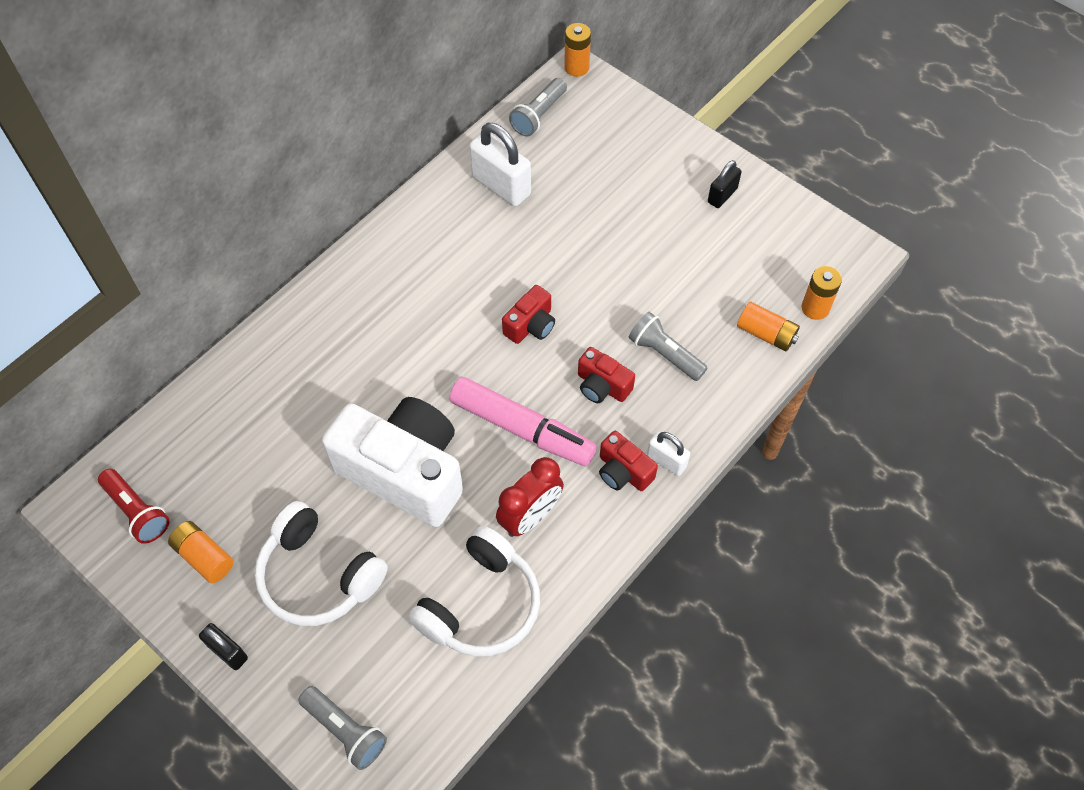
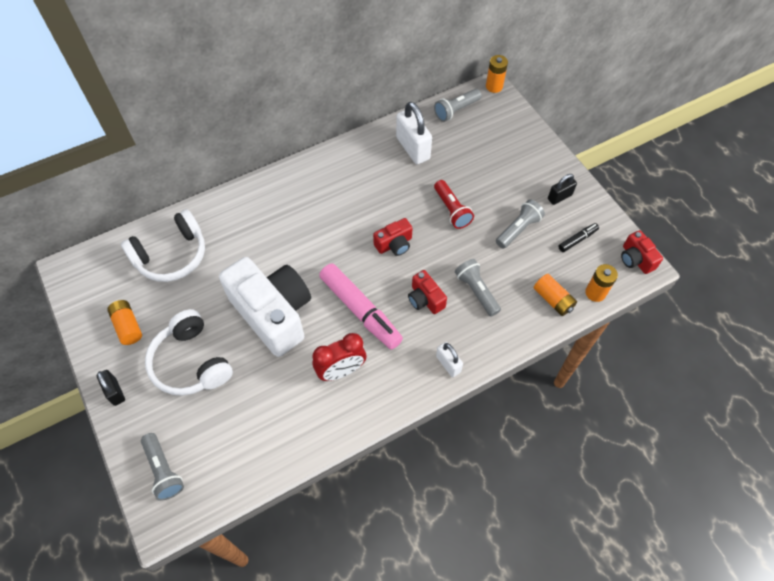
camera: 20 degrees right, 0 degrees up
(137, 512) = (101, 284): red flashlight -> red flashlight (452, 210)
(481, 604) = (284, 418): white headphones -> white headphones (171, 255)
(623, 471) = (416, 361): red camera -> red camera (636, 259)
(686, 255) = (518, 229): none -> grey flashlight
(767, 246) = (577, 240): none -> black marker

